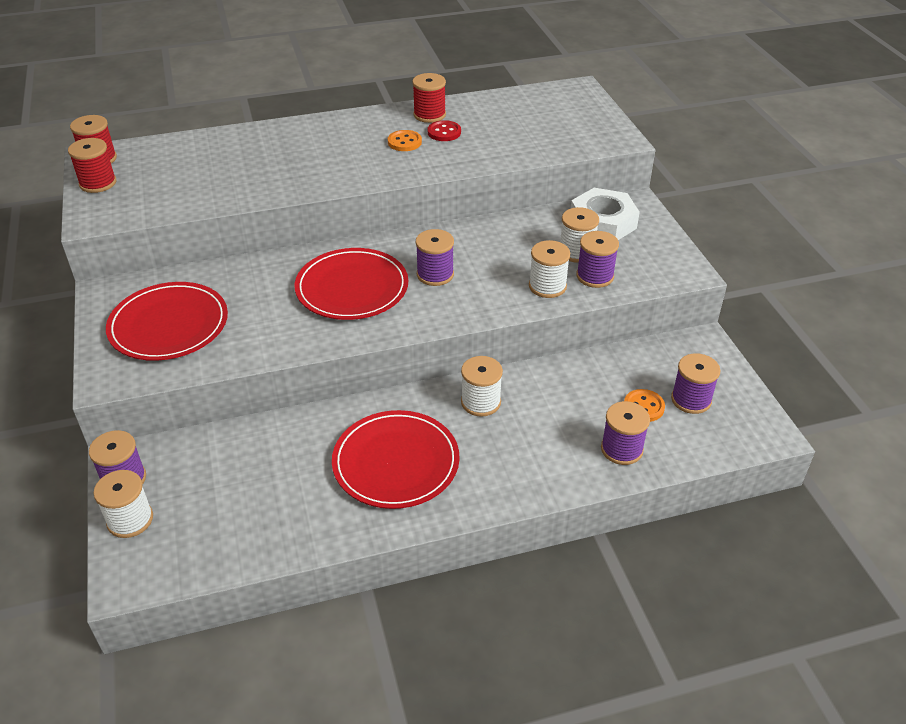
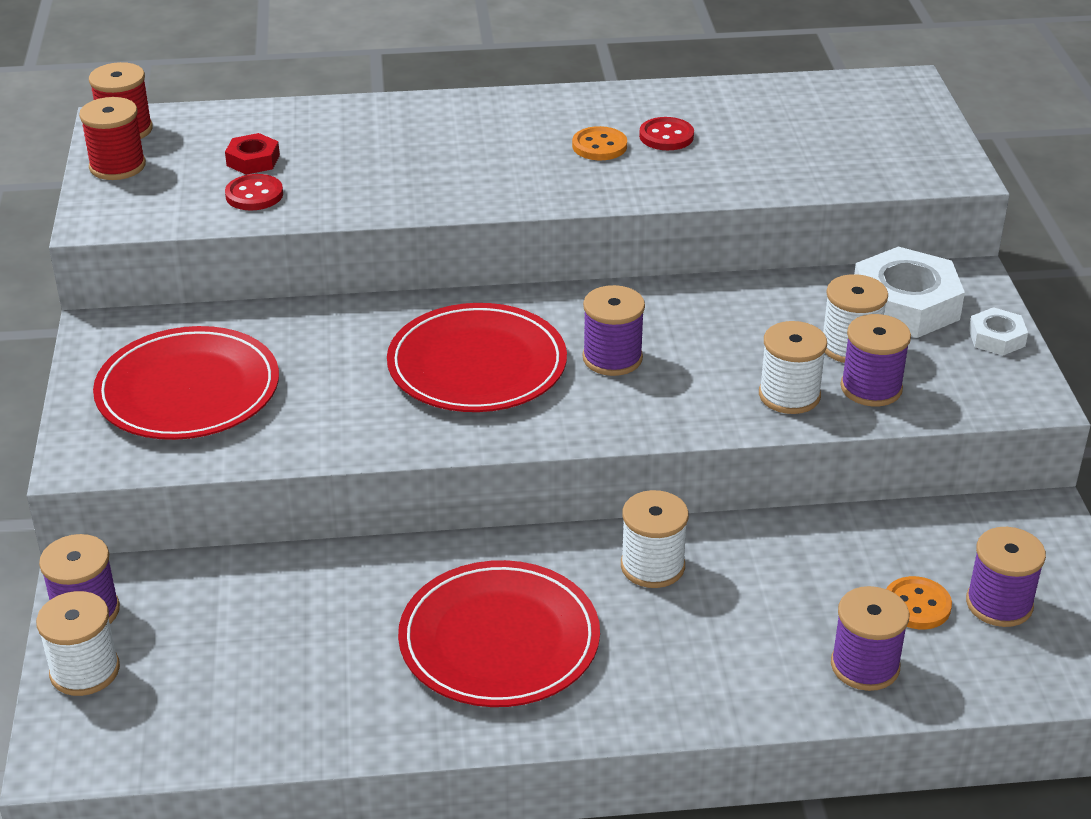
camera: 10 degrees right, 5 degrees down
(187, 171) = (253, 160): none -> red nut
(192, 193) = (254, 195): none -> red button
(429, 115) = (649, 106): red spool -> none
(660, 237) = (996, 338): none -> white nut

